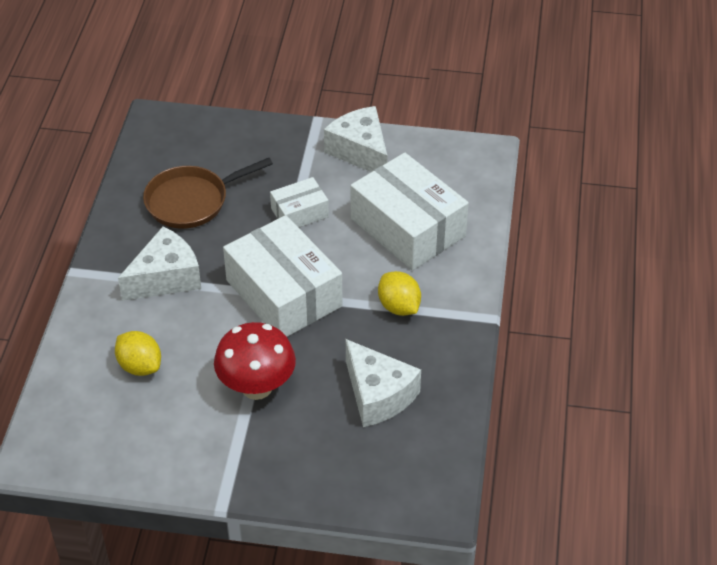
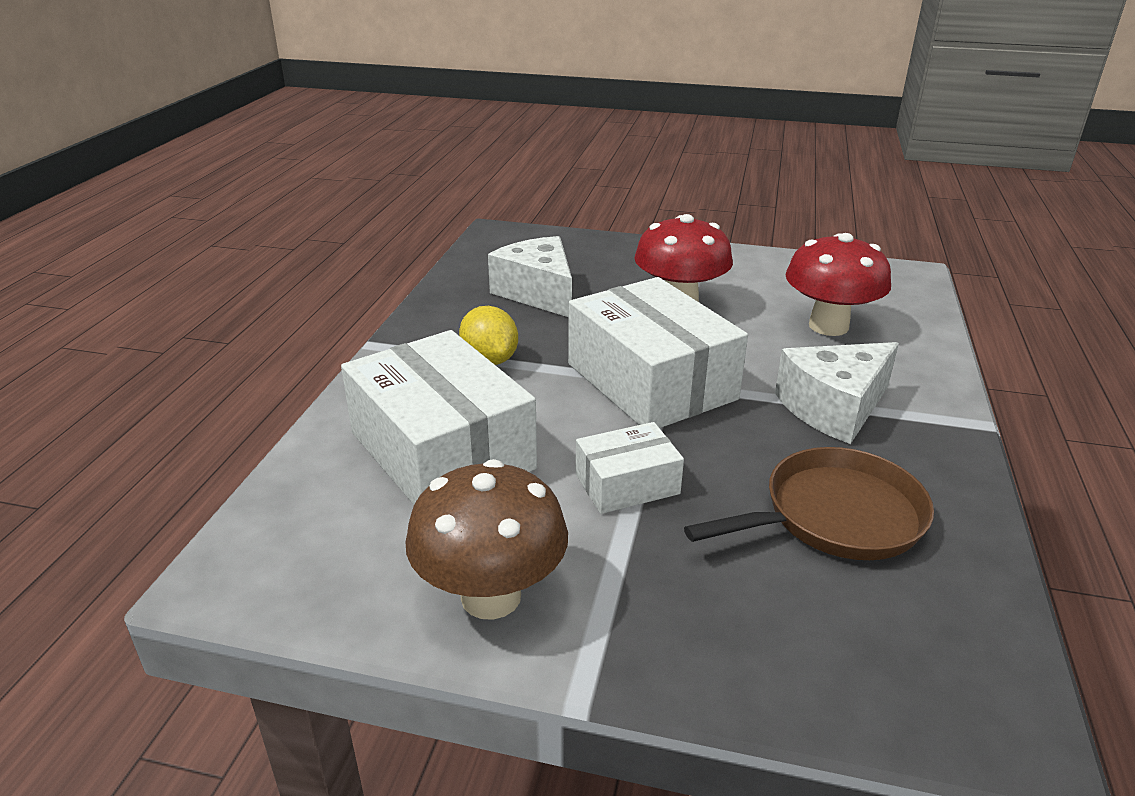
camera: 175 degrees left, 15 degrees down
(140, 366) = (828, 326): yellow lemon -> red mushroom
(360, 151) = (491, 596): white cheese -> brown mushroom

